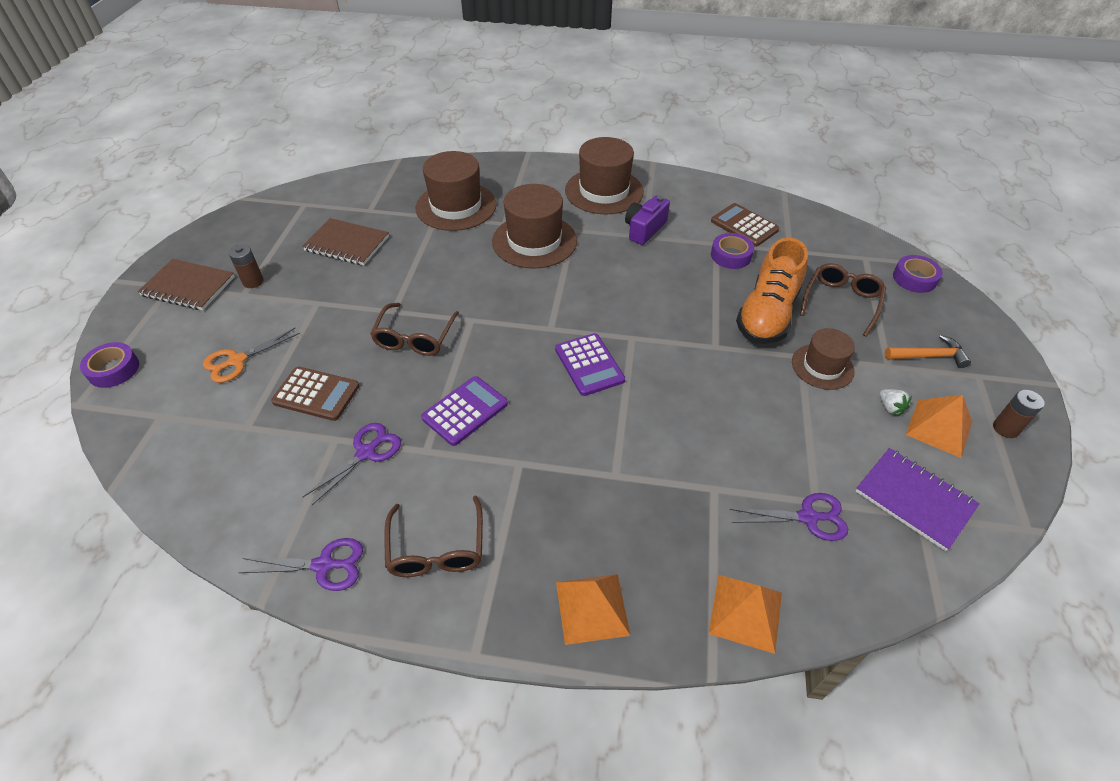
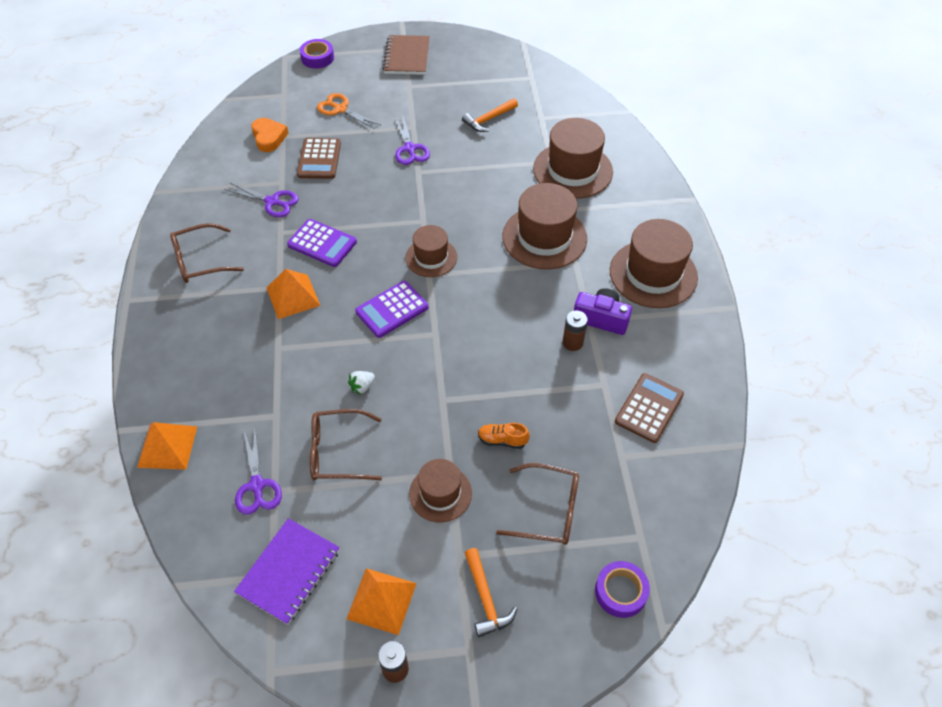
camera: 75 degrees right, 5 degrees up
(238, 442) = (269, 137): none -> orange heart
(253, 281) = (424, 86): brown battery -> brown battery (572, 342)
(324, 565) = (182, 211): purple scissors -> purple scissors (410, 149)
(347, 244) = (489, 119): brown notebook -> orange hammer
(414, 338) = (390, 193): brown glasses -> brown glasses (337, 452)
(527, 322) = (431, 257): none -> brown hat
(592, 608) = (163, 354): orange pyramid -> orange pyramid (293, 296)
(731, 255) = (588, 400): purple tape -> none
(767, 315) = (502, 440): orange shoe -> orange shoe, size x0.42
(890, 408) = (398, 555): white strawberry -> white strawberry (362, 386)

